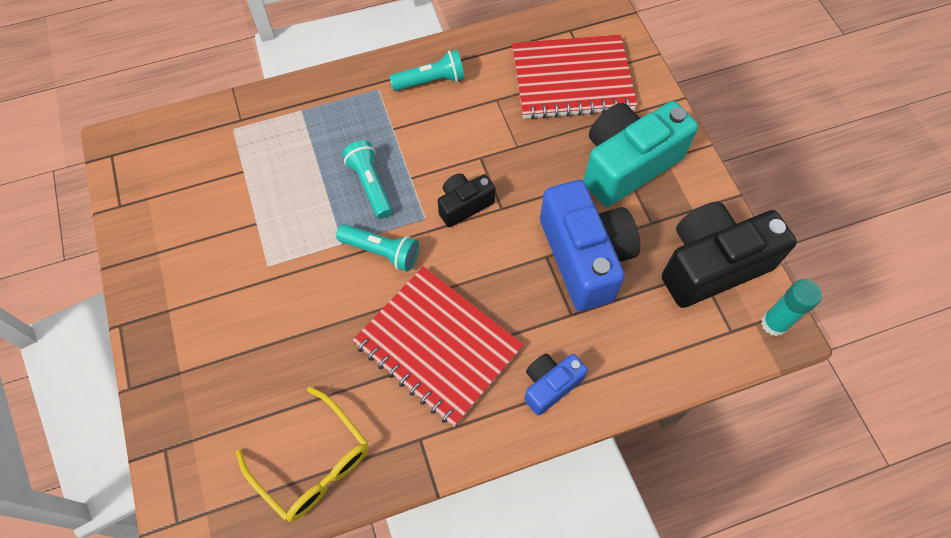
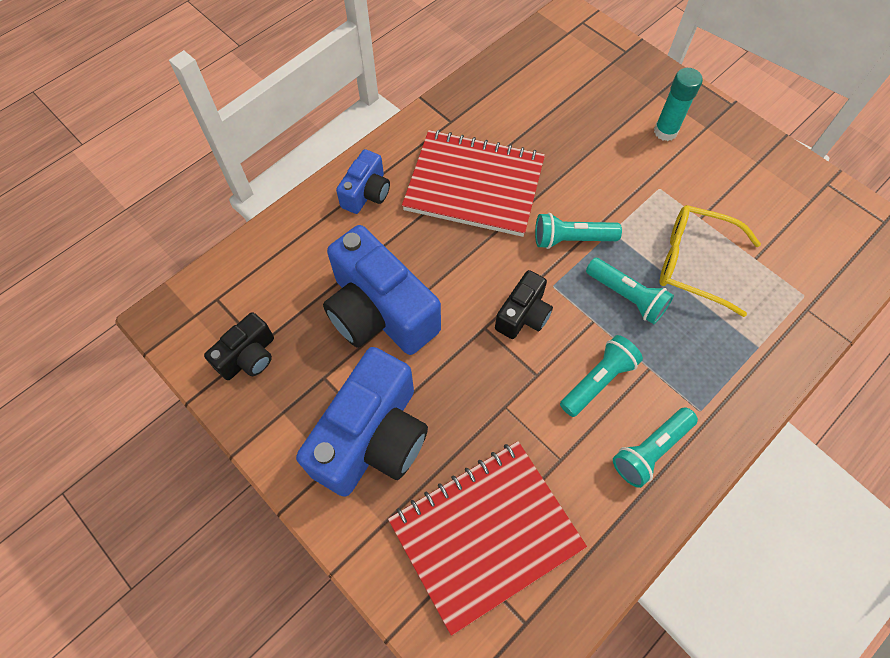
camera: 155 degrees right, 0 degrees up
(312, 463) = (518, 80): yellow glasses -> yellow glasses (695, 263)
(437, 136) = (598, 380): none -> turquoise flashlight
(627, 164) = (372, 437): turquoise camera -> blue camera
(711, 265) = (248, 356): black camera -> black camera, size x0.52
(774, 323) = (175, 322): turquoise glue stick -> turquoise glue stick (665, 131)

